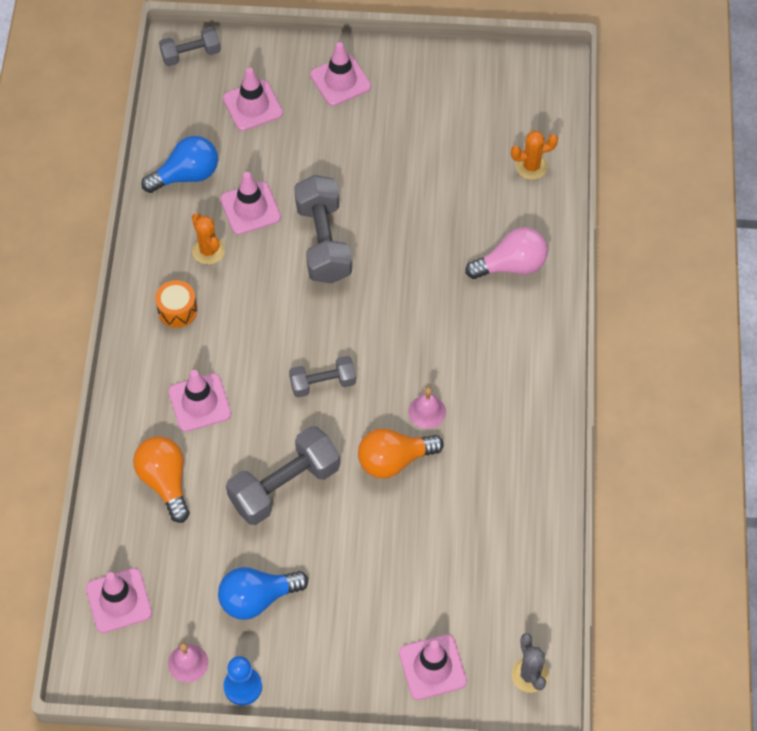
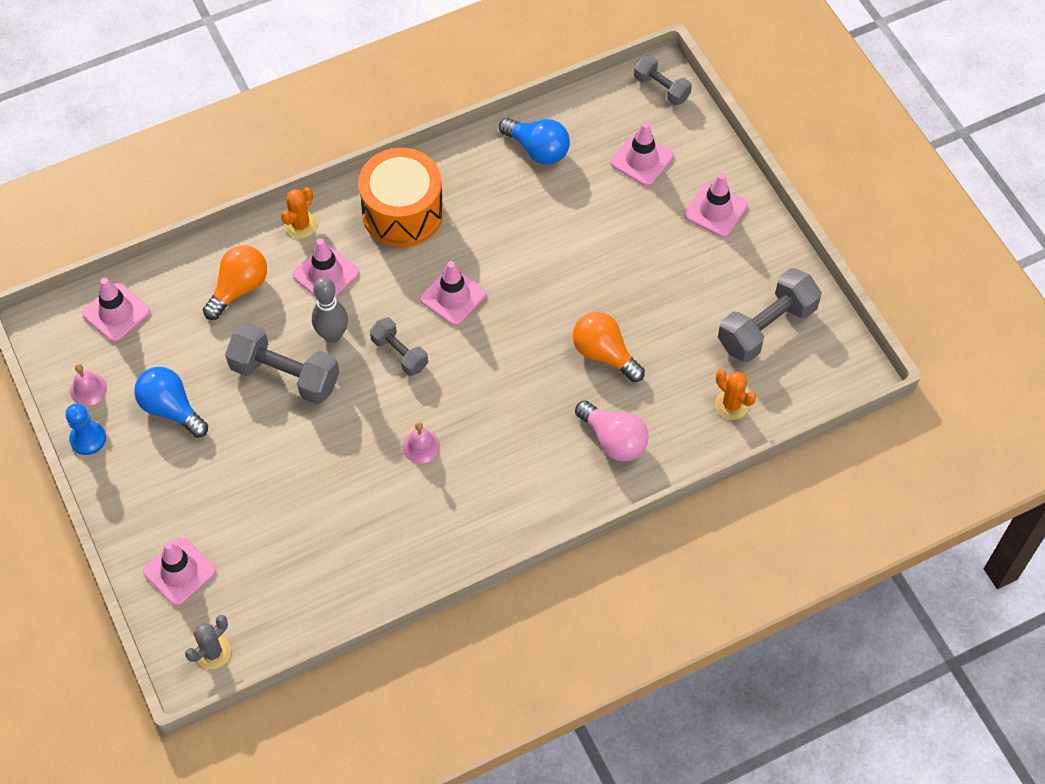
camera: 60 degrees right, 0 degrees up
(177, 310) = (403, 212): orange drum -> orange drum, size x2.14
(208, 251) = (474, 204): orange cactus -> orange cactus (301, 225)
(250, 208) = (536, 212): pink traffic cone -> pink traffic cone (453, 296)
(268, 427) = (332, 335): none -> grey bowling pin
(323, 242) = (539, 282): grey dumbbell -> grey dumbbell (766, 327)
(394, 460) = (358, 445): orange light bulb -> orange light bulb (604, 354)

